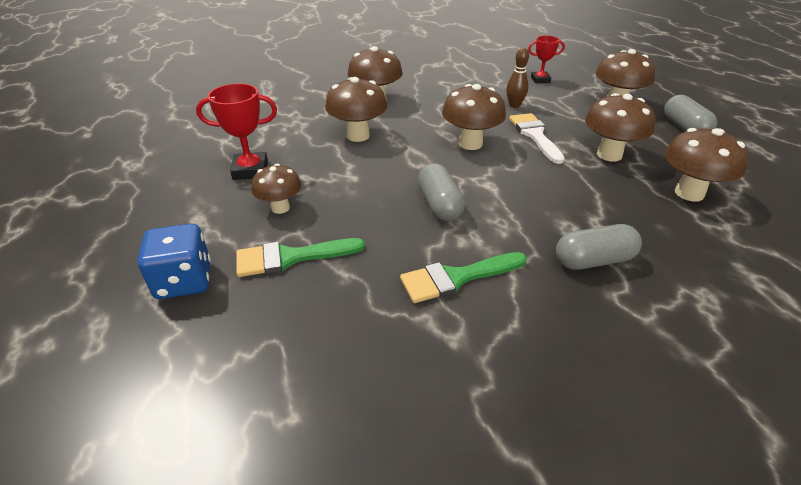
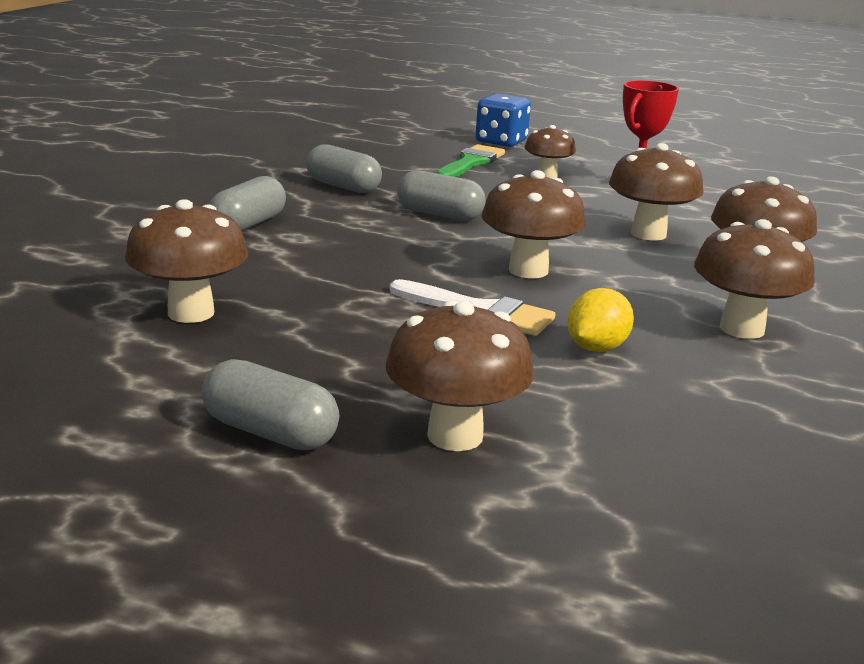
camera: 130 degrees right, 15 degrees down
(457, 278) = (343, 186): green brush -> grey capsule
(514, 105) = (596, 348): brown bowling pin -> yellow lemon
(540, 80) = (680, 434): red trophy -> none
(609, 155) = (345, 324): brown mushroom -> brown mushroom (742, 329)

